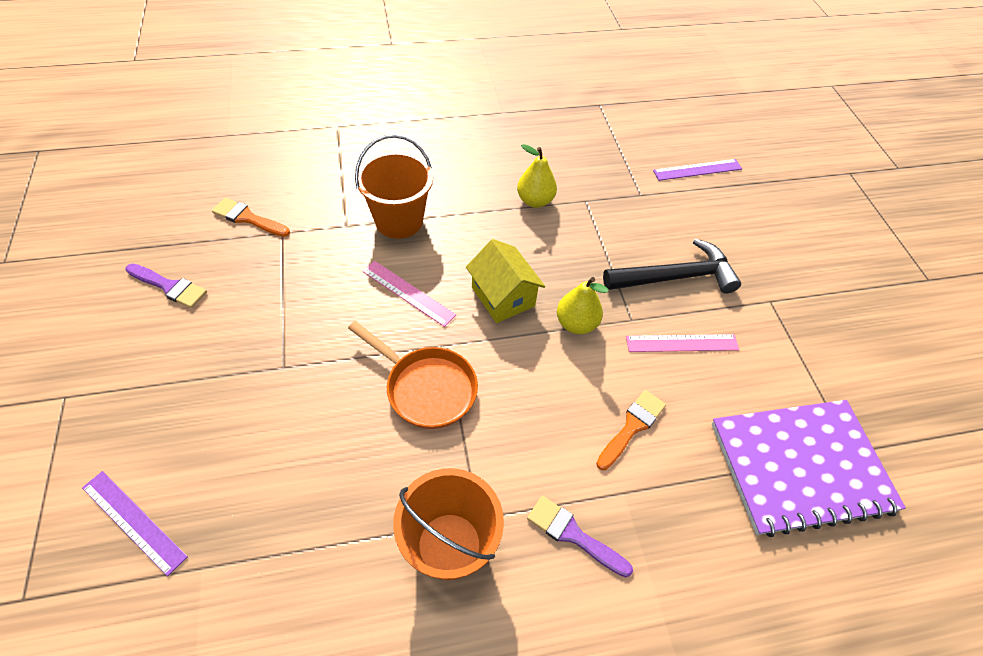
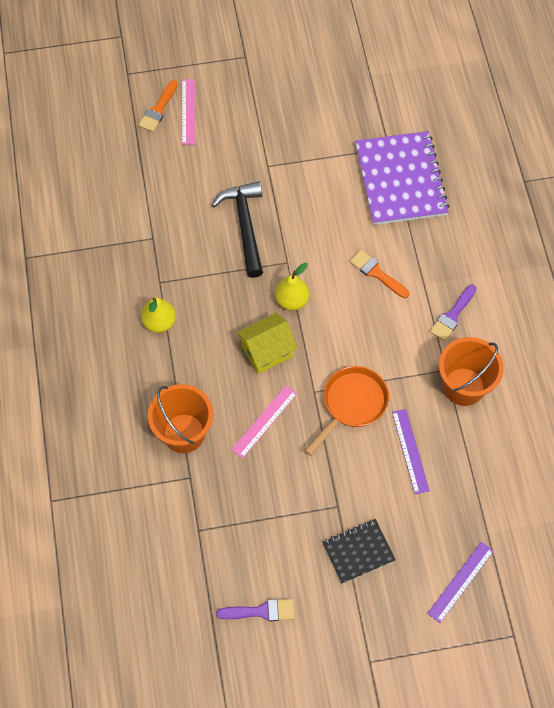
camera: 85 degrees left, 10 degrees up
(169, 287) = (261, 611): purple brush -> purple brush turned 60 degrees clockwise
(215, 389) = (358, 552): none -> black notebook
(248, 218) = (180, 562): orange brush -> orange brush (158, 109)
(682, 343) = (307, 232): pink ruler -> pink ruler (188, 111)
(697, 170) = (121, 189): purple ruler -> purple ruler (410, 451)

